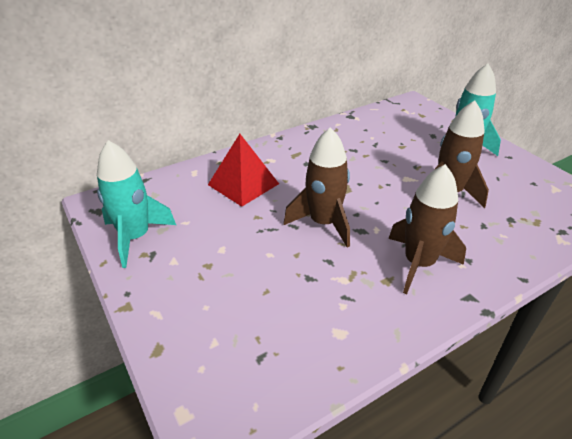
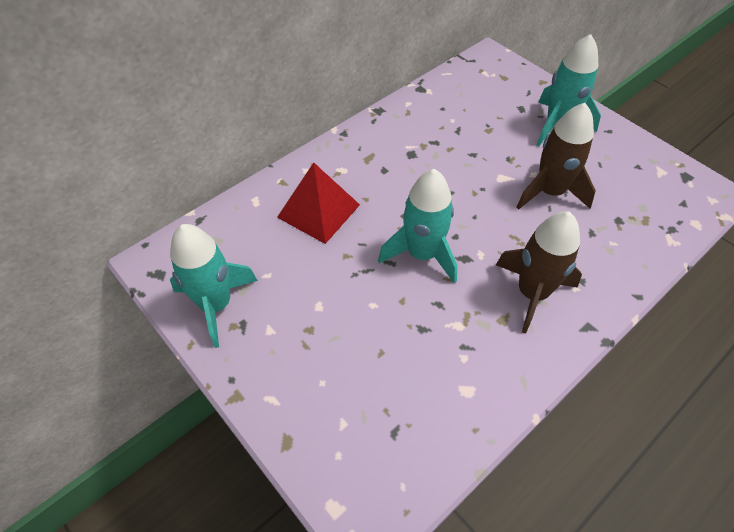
camera: 10 degrees left, 15 degrees up
(323, 223) = (422, 254): brown rocket -> turquoise rocket

